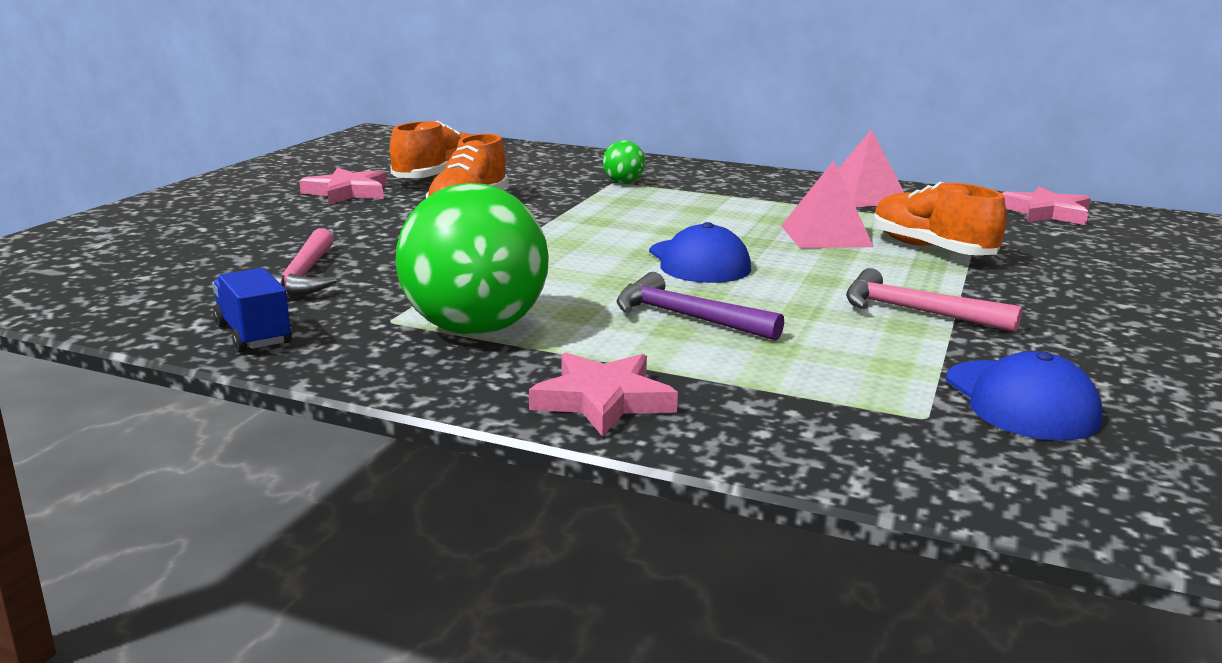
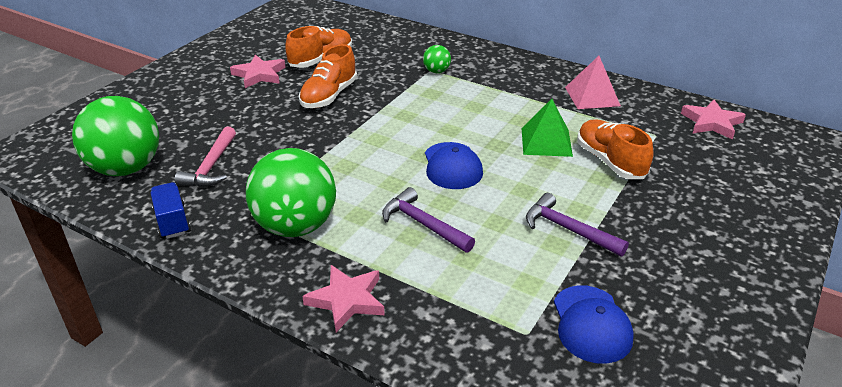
camera: 10 degrees right, 15 degrees up
(150, 285) = (126, 168): none -> green ball
(826, 236) = (546, 142): pink pyramid -> green pyramid
(916, 312) = (568, 229): pink hammer -> purple hammer

